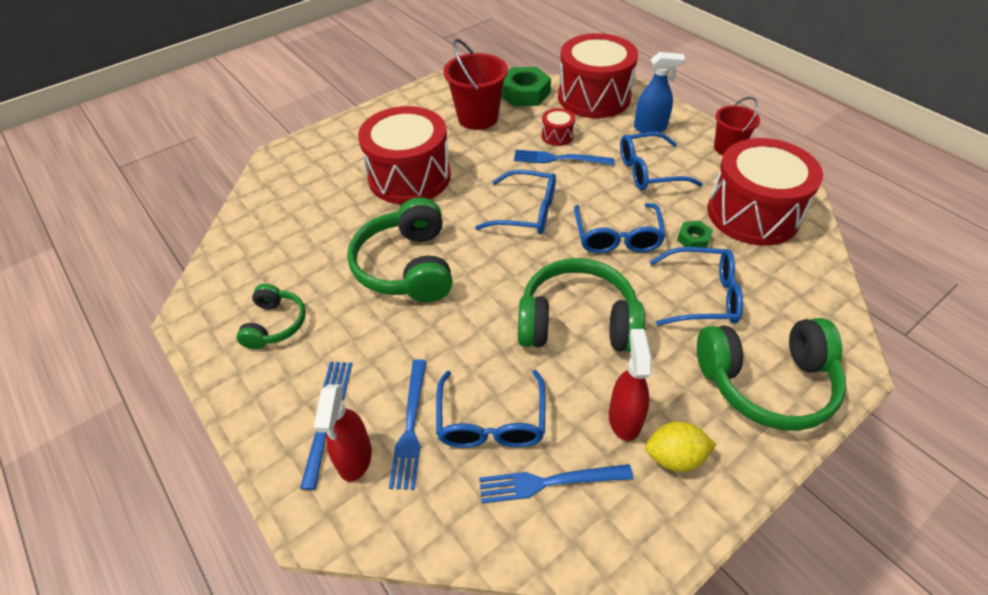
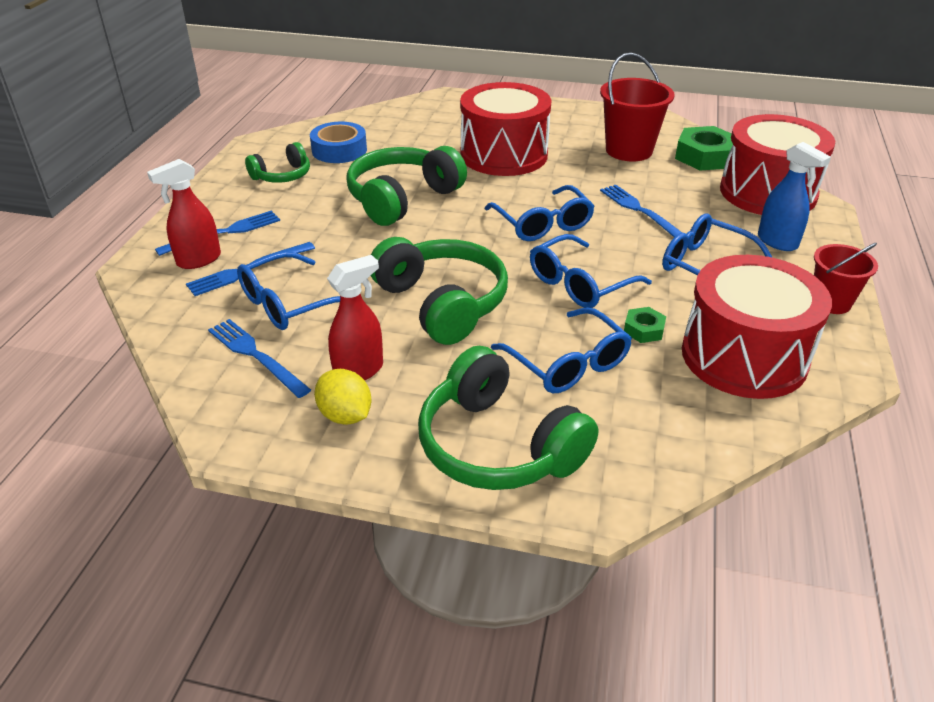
camera: 50 degrees right, 10 degrees down
(279, 264) = (339, 150): none -> blue tape
(557, 136) = (672, 197): red drum -> none

